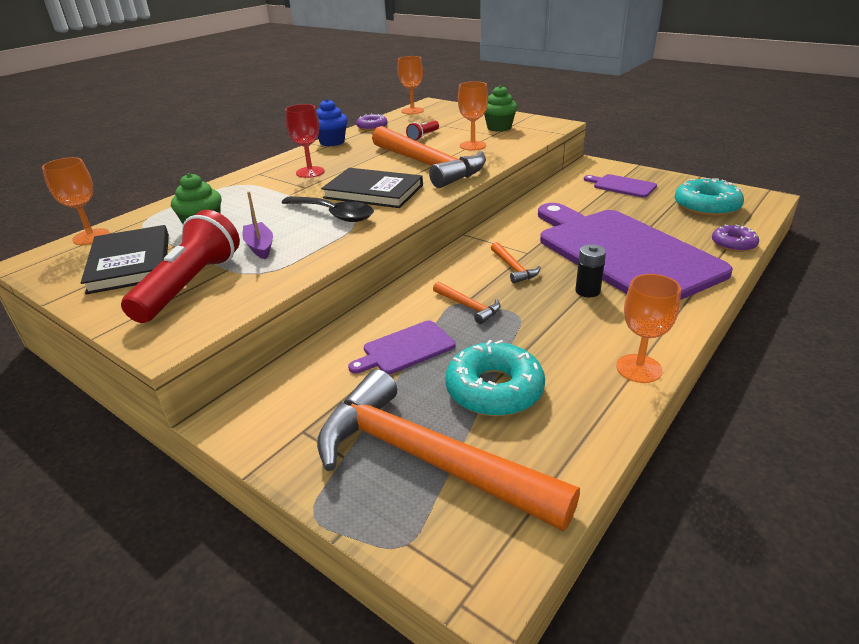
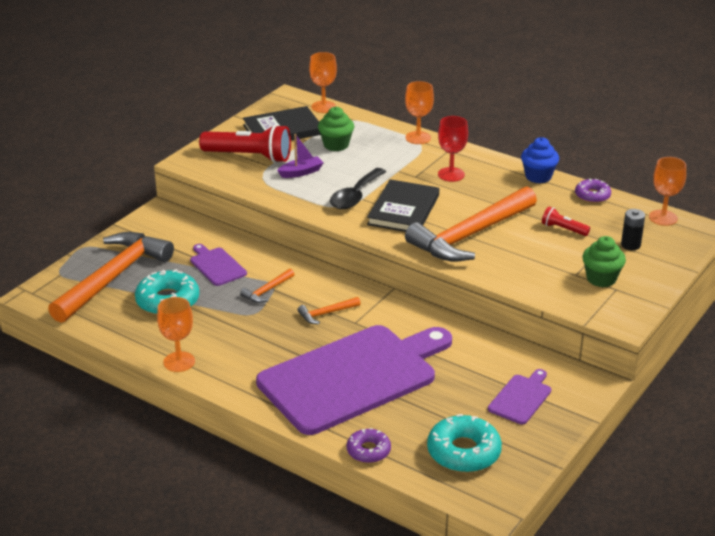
camera: 85 degrees right, 0 degrees up
(473, 146) = (533, 260): orange goblet -> orange goblet (418, 138)
(587, 291) = (285, 349): black battery -> black battery (630, 245)

